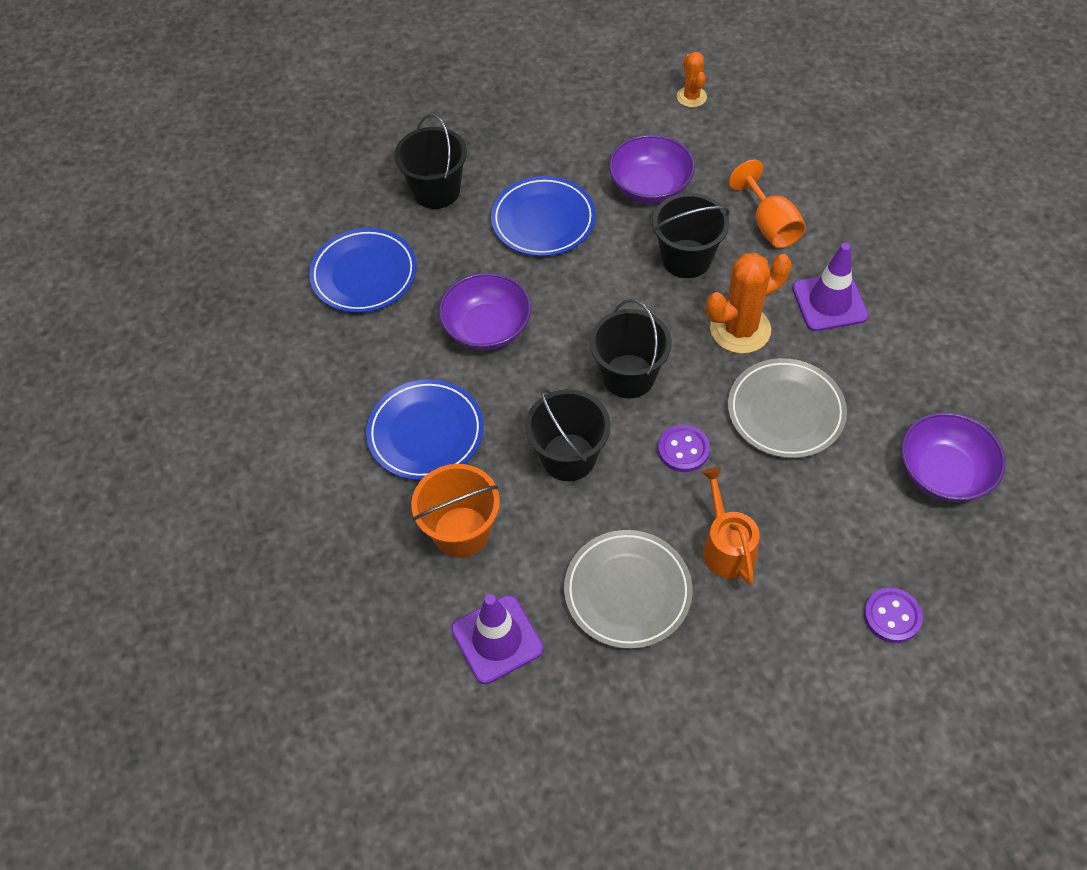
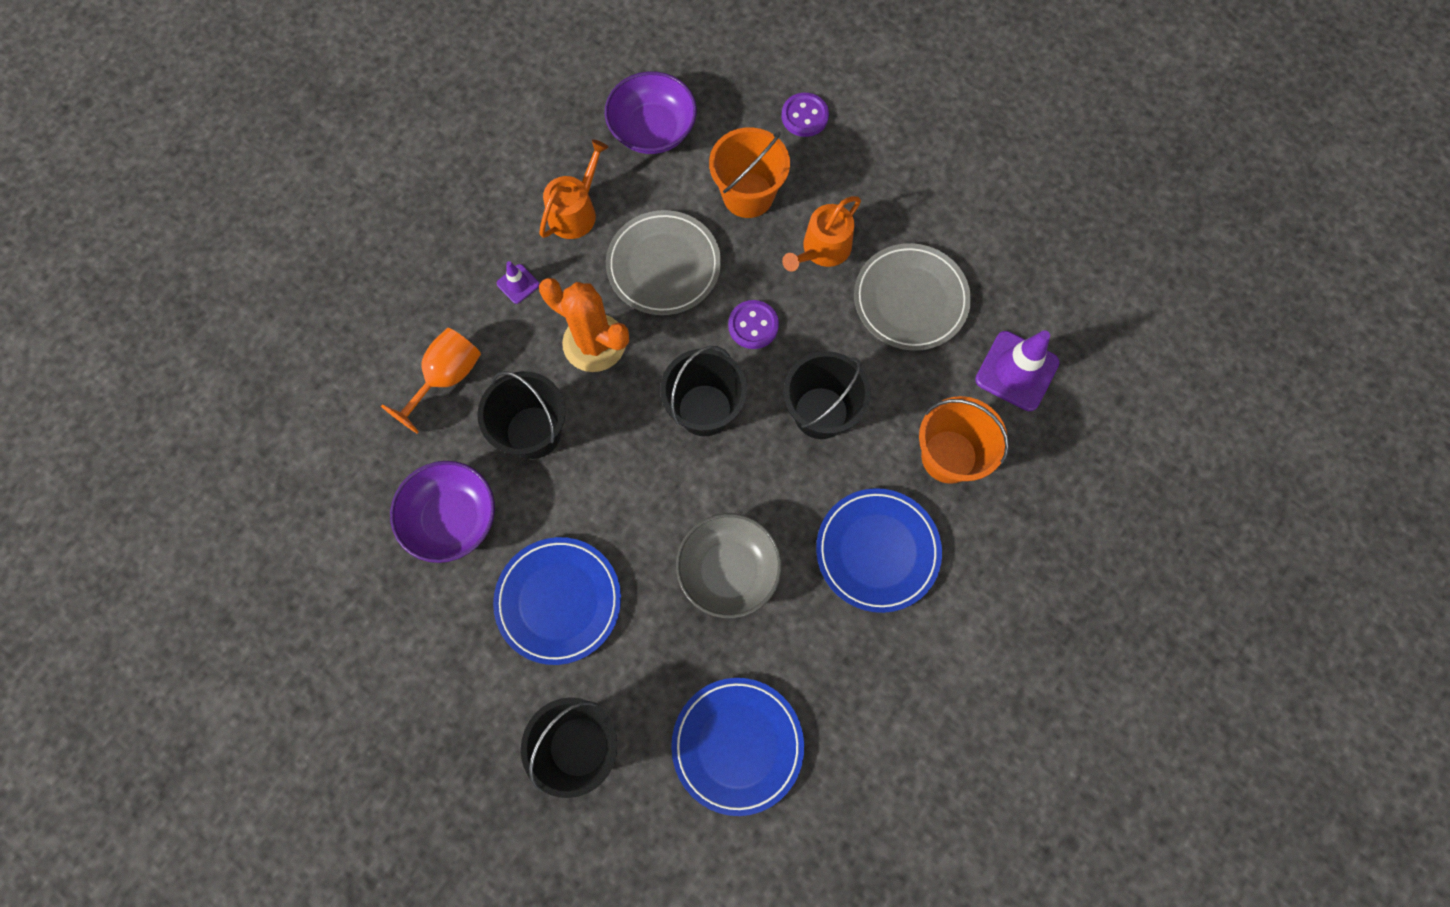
camera: 125 degrees left, 15 degrees up
(487, 328) = (728, 571): purple bowl -> grey bowl
(691, 97) = (289, 548): orange cactus -> none
(824, 515) = (748, 195): none -> orange bucket
(829, 302) = (518, 284): purple traffic cone -> purple traffic cone, size x0.50
(881, 372) = (575, 211): none -> orange watering can

